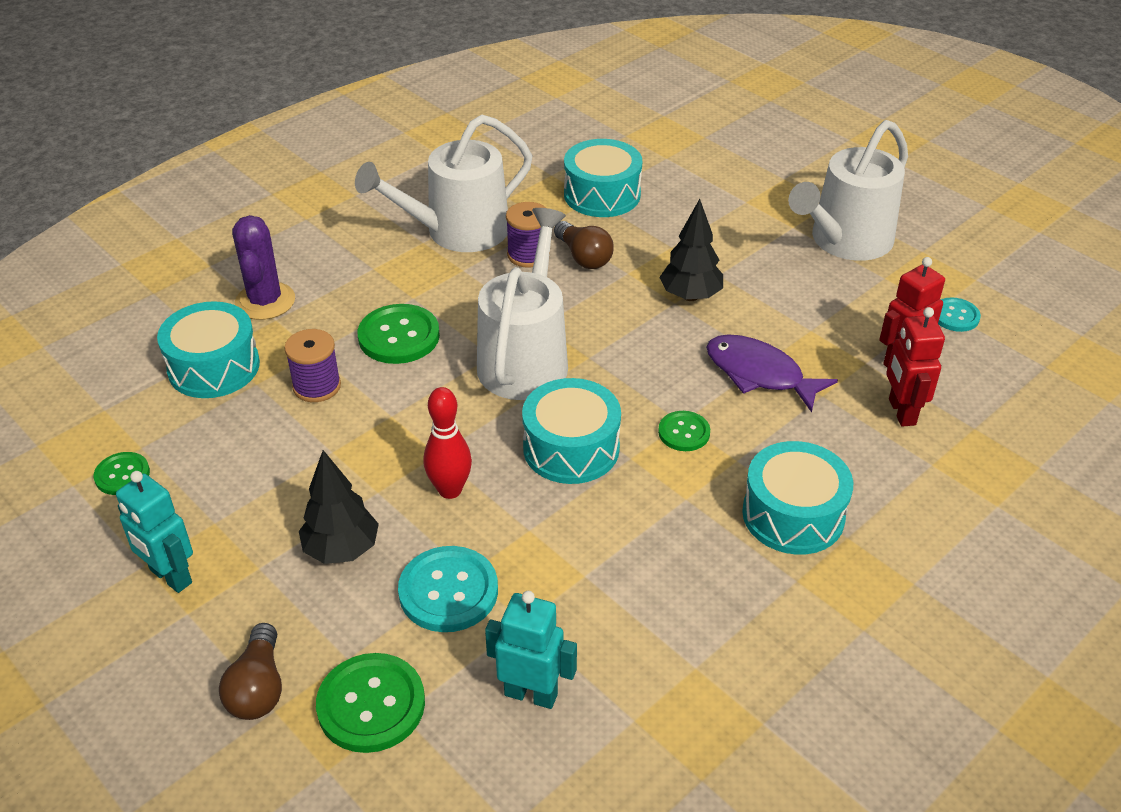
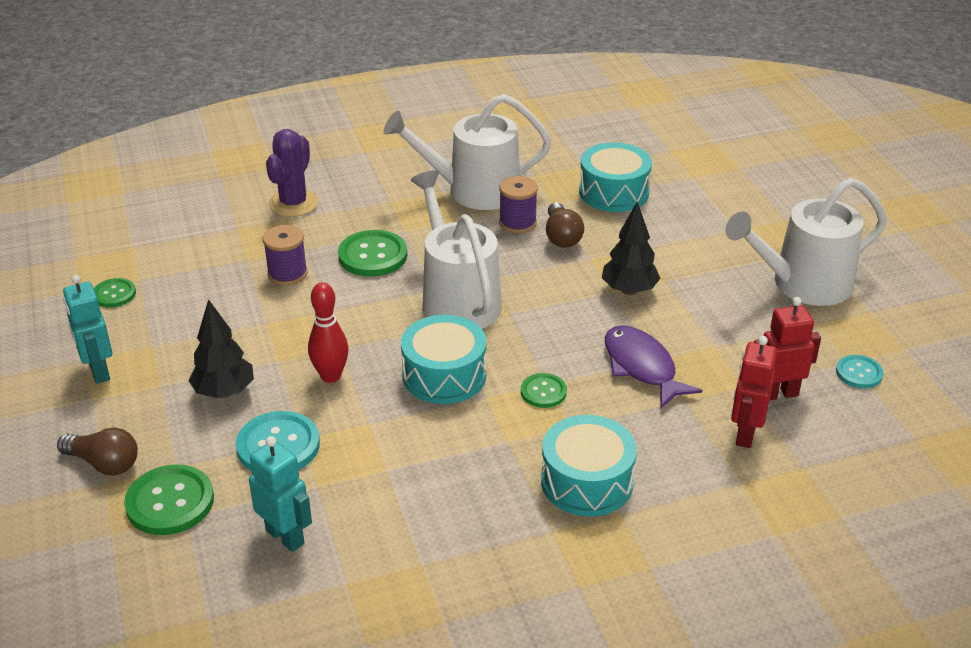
camera: 25 degrees right, 5 degrees down
(214, 367) = (225, 239): turquoise drum -> none
(258, 688) = (104, 463): brown light bulb -> brown light bulb turned 90 degrees counterclockwise
(525, 359) = (457, 300): white watering can -> white watering can turned 60 degrees counterclockwise

